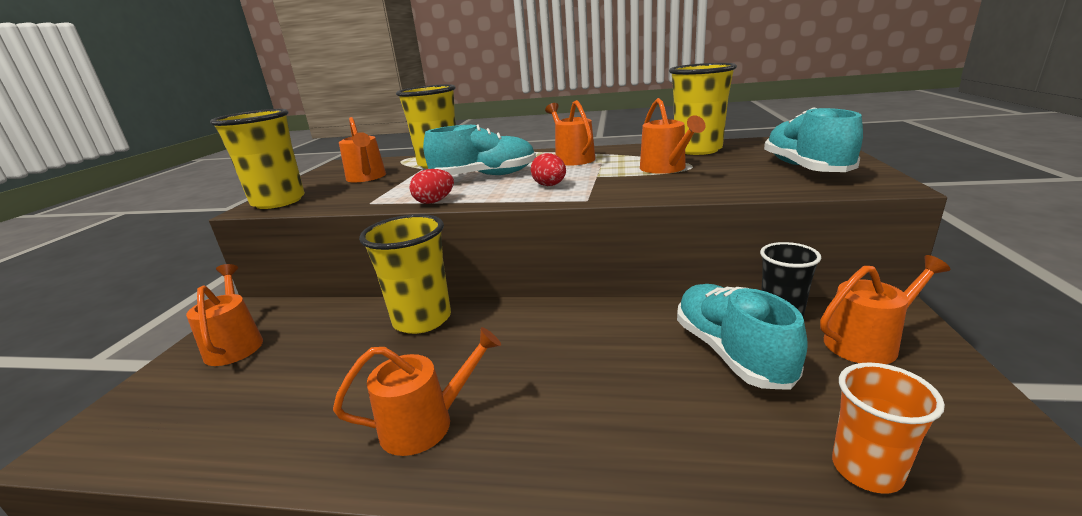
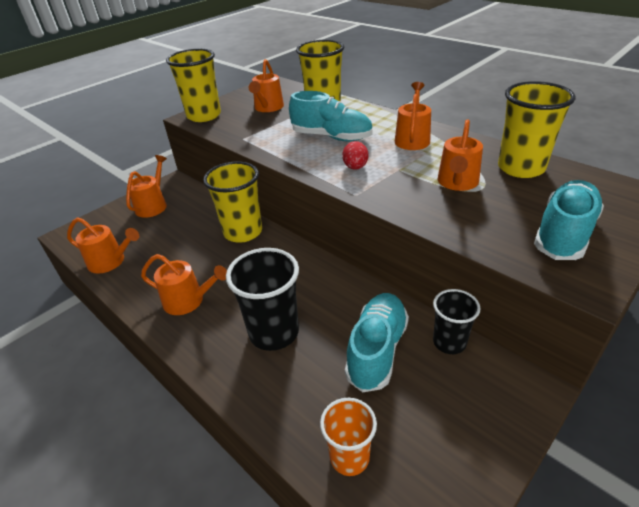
camera: 35 degrees right, 15 degrees up
(434, 202) = (274, 154): red egg -> none
(597, 396) = (274, 332): none -> black cup
(867, 342) = (474, 396): orange watering can -> orange watering can (110, 261)

